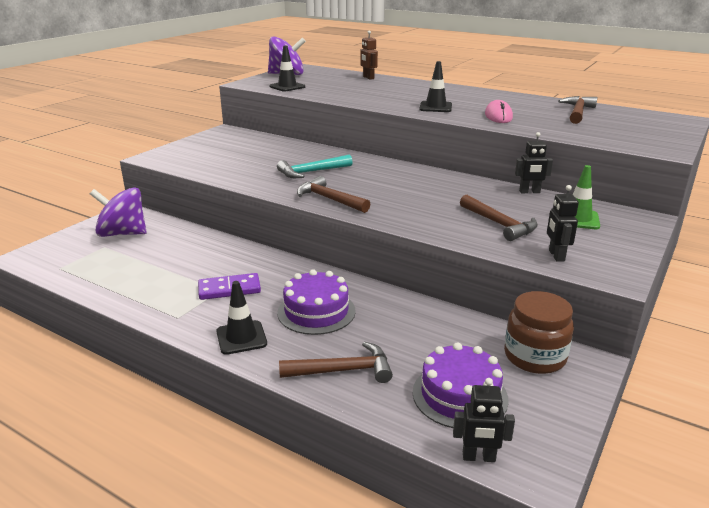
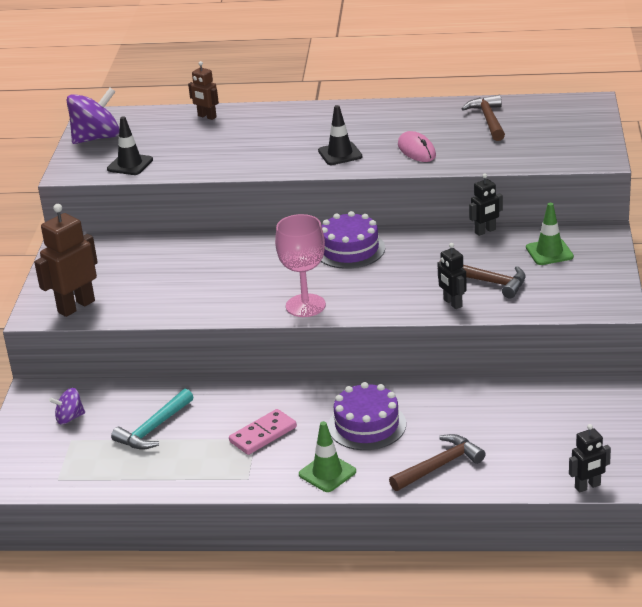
camera: 25 degrees left, 5 degrees up
(122, 233) = (69, 418): purple spinning top -> purple spinning top, size x0.52
(180, 159) = (76, 306): none -> brown robot
(229, 289) = (263, 434): purple domino -> pink domino
(241, 338) = (327, 473): black traffic cone -> green traffic cone
(311, 172) = (247, 275): turquoise hammer -> turquoise hammer (154, 429)
(329, 199) = (305, 305): brown hammer -> pink goblet
(460, 395) = (543, 449): purple cake -> purple cake (350, 249)
(534, 357) = (575, 397): brown jar -> none
(556, 255) = (558, 300): black robot -> black robot (452, 303)

